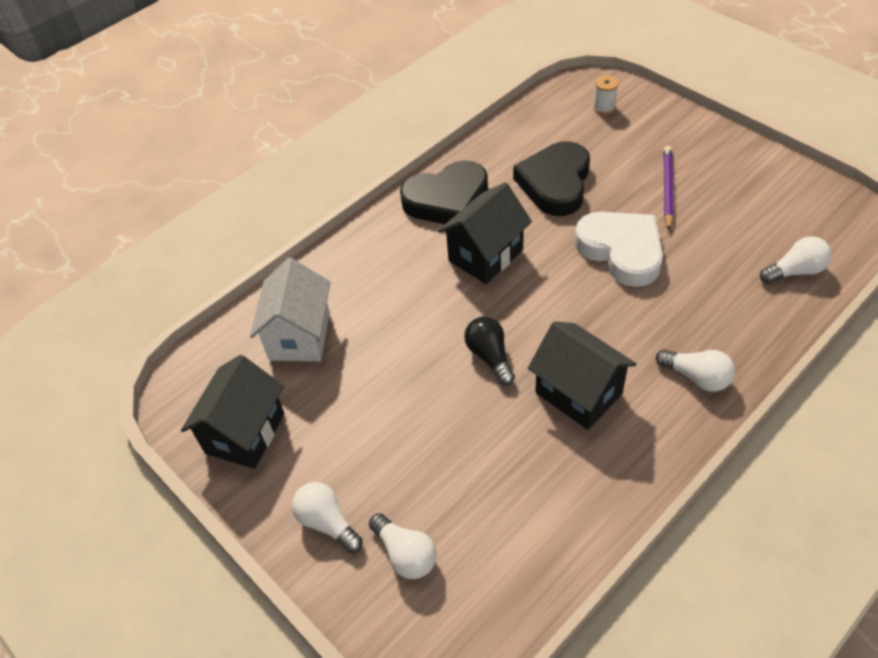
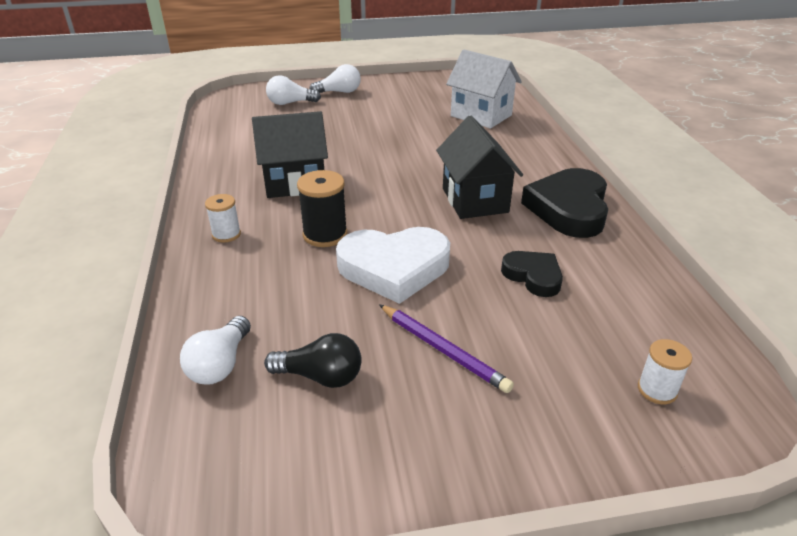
camera: 120 degrees right, 15 degrees down
(245, 433) = (426, 87): black house -> none
(490, 356) = (373, 165): black light bulb -> black light bulb (320, 376)
(555, 183) = (533, 276): black heart -> black heart, size x0.57
(627, 314) = (325, 235): none -> black spool
(696, 377) = (226, 234): white light bulb -> white spool

